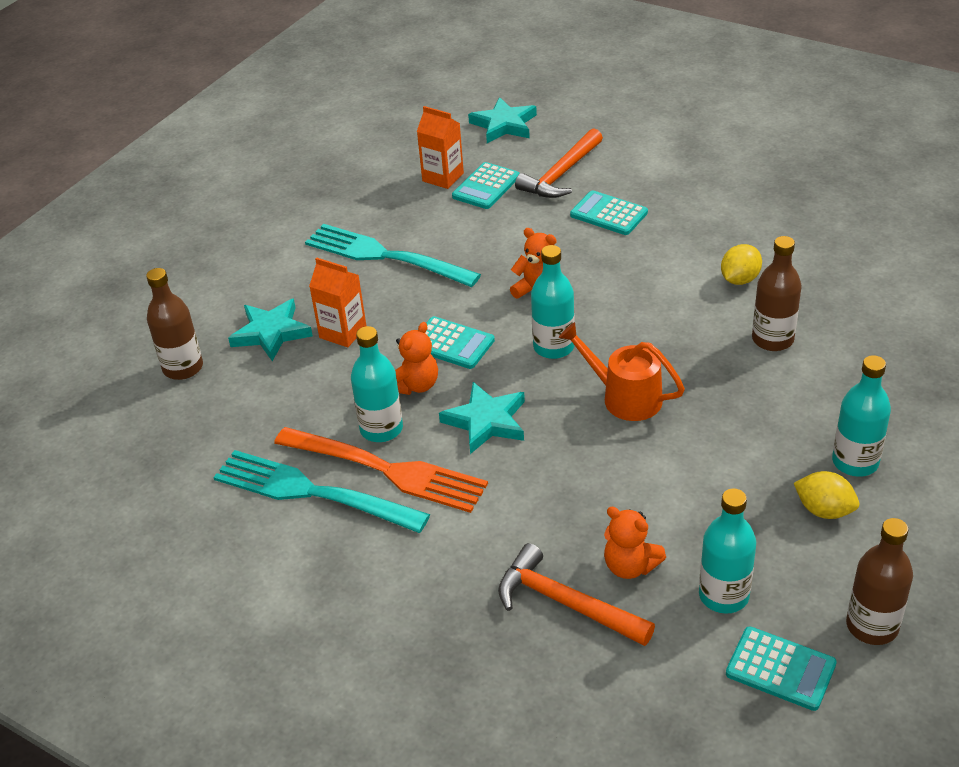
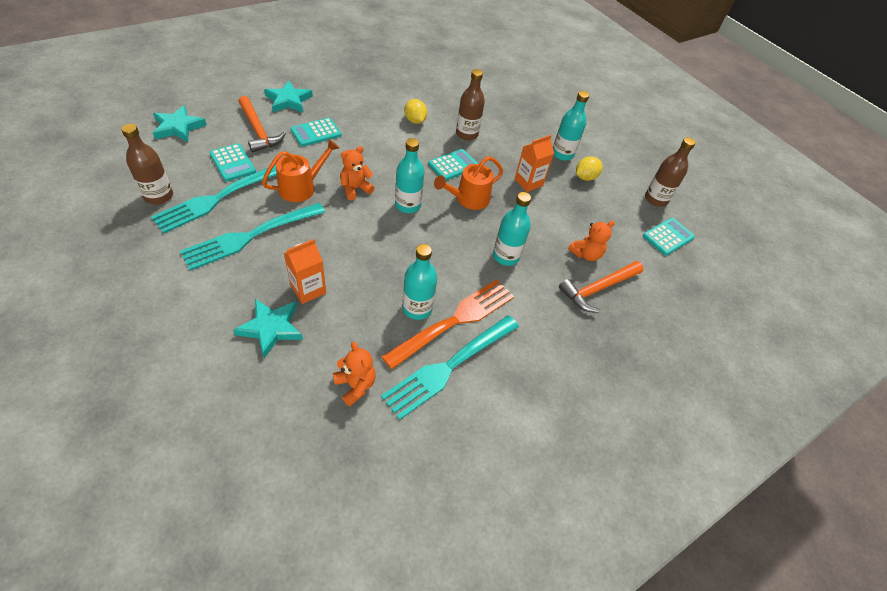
camera: 75 degrees left, 10 degrees up
(183, 368) = (260, 398): brown bottle -> brown bottle (159, 196)
(415, 385) = (391, 276): orange teddy bear -> orange teddy bear (355, 385)
(422, 207) = (219, 198): none -> turquoise fork
(443, 177) = (199, 175): orange carton -> orange carton (528, 182)
(452, 343) = (367, 243): turquoise calculator -> turquoise calculator (453, 165)
(486, 421) = (446, 259): turquoise star -> turquoise star (289, 100)
(497, 251) = (302, 187): none -> orange watering can
(723, 595) = (619, 232): turquoise bottle -> turquoise bottle (506, 256)

